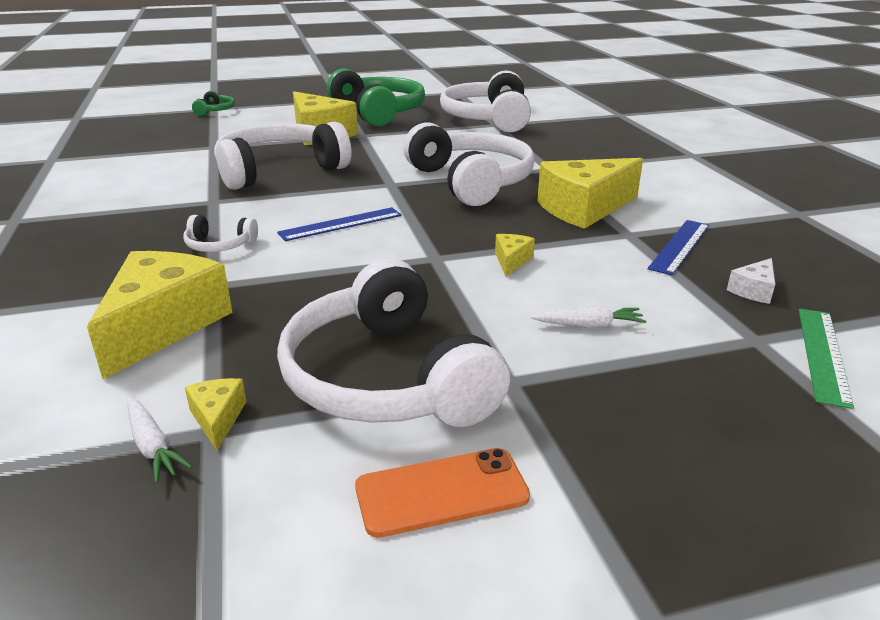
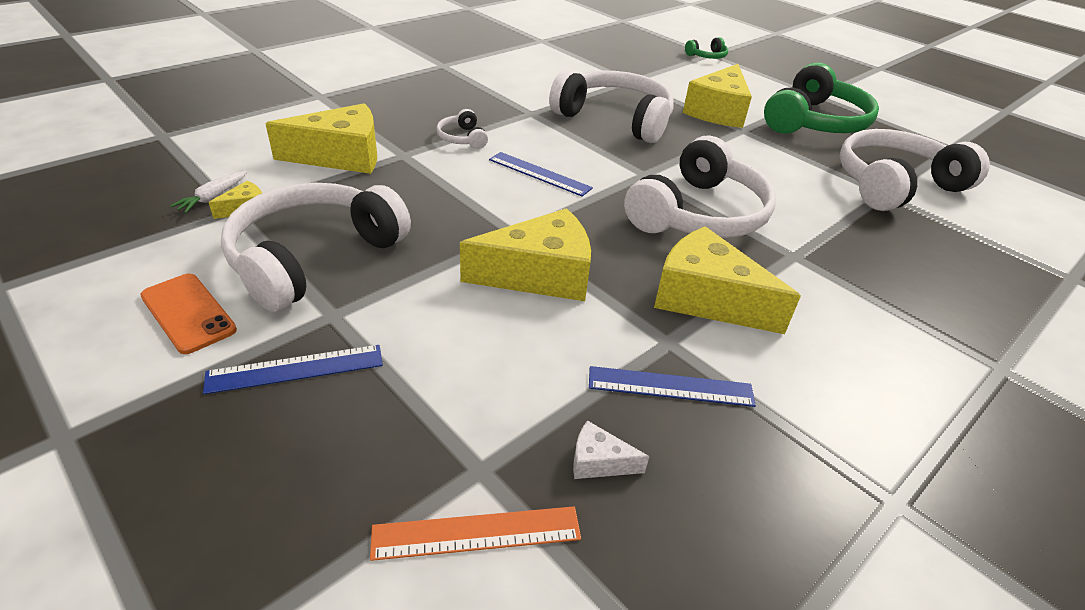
camera: 60 degrees right, 10 degrees up
(511, 261) = (540, 275): yellow cheese -> yellow cheese, size x2.32
(589, 325) = (444, 344): white carrot -> none
(592, 417) = (295, 369): none -> blue ruler
(822, 354) = (476, 533): green ruler -> orange ruler

